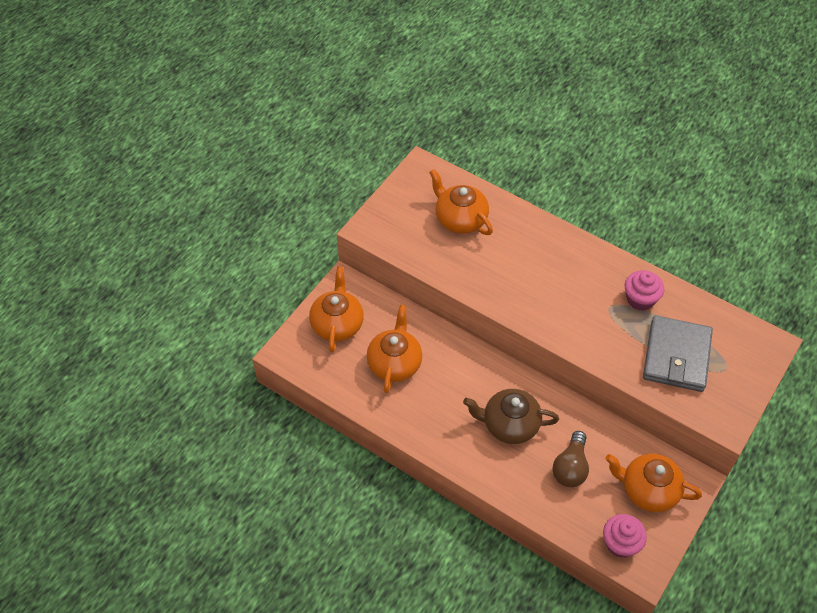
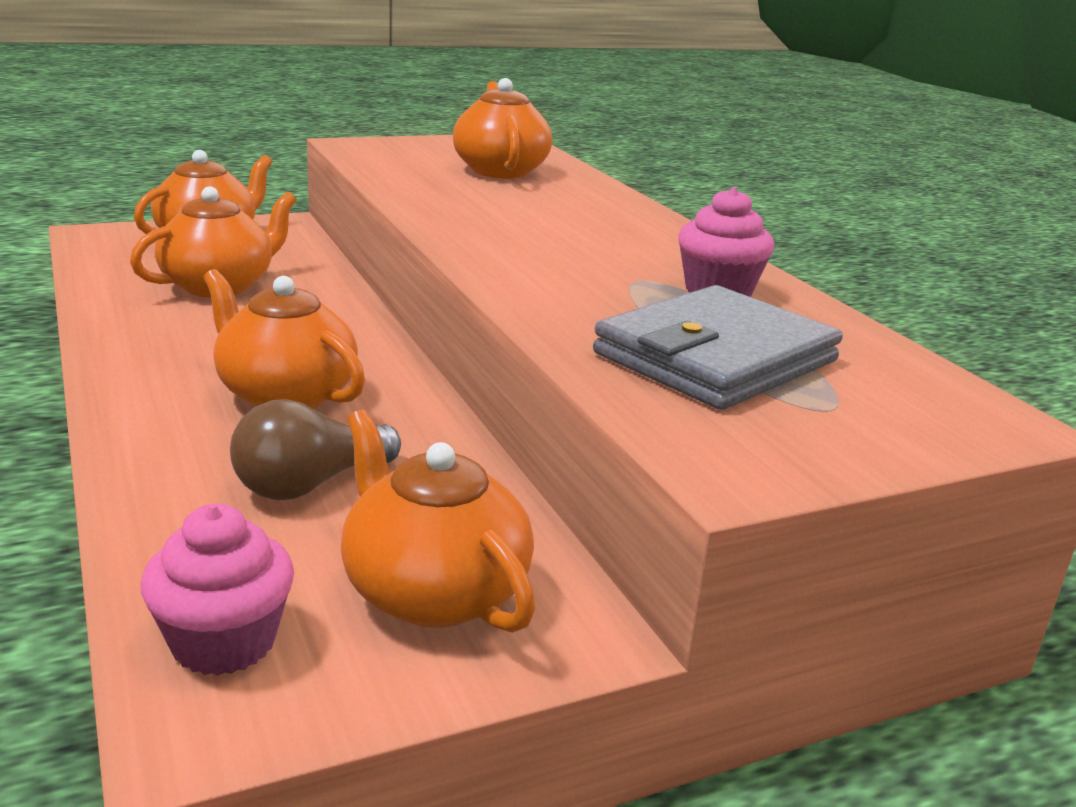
camera: 30 degrees right, 30 degrees down
(509, 424) = (285, 395): brown teapot -> orange teapot

